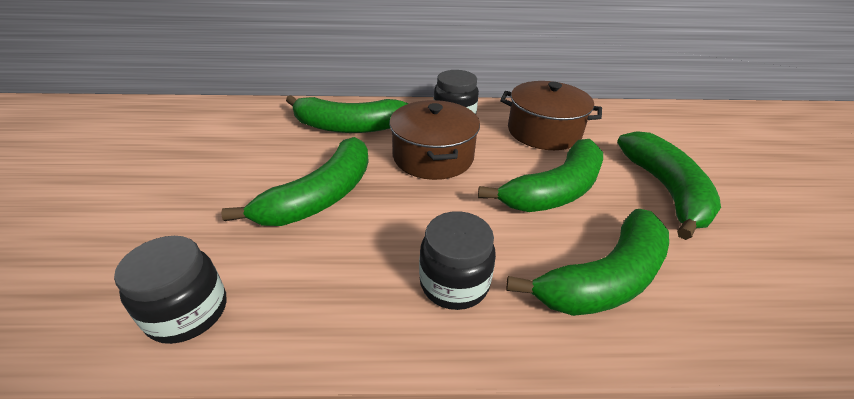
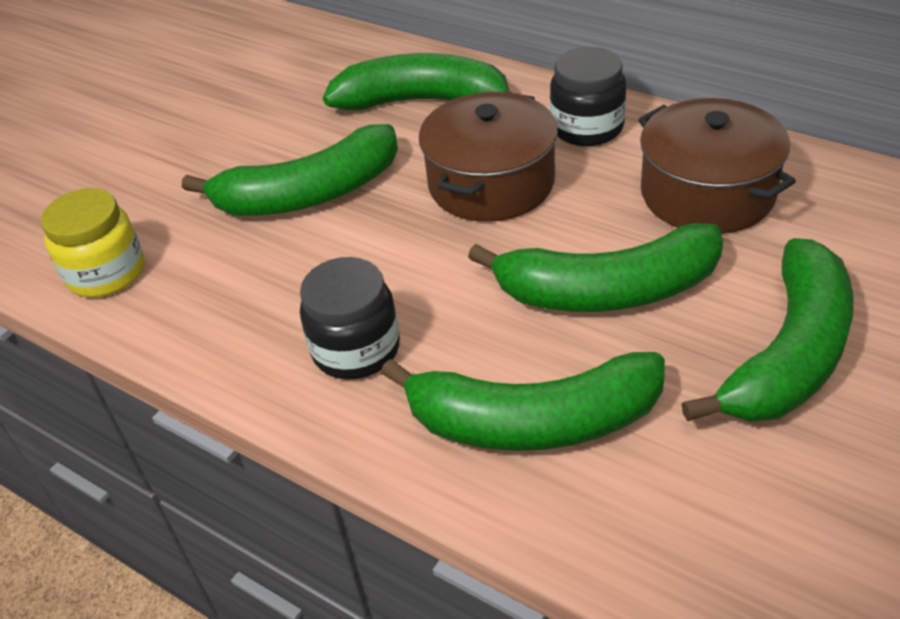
camera: 40 degrees right, 5 degrees up
(188, 312) = (106, 273): black jar -> yellow jar
(349, 126) = (424, 102): green banana -> green banana turned 150 degrees clockwise

